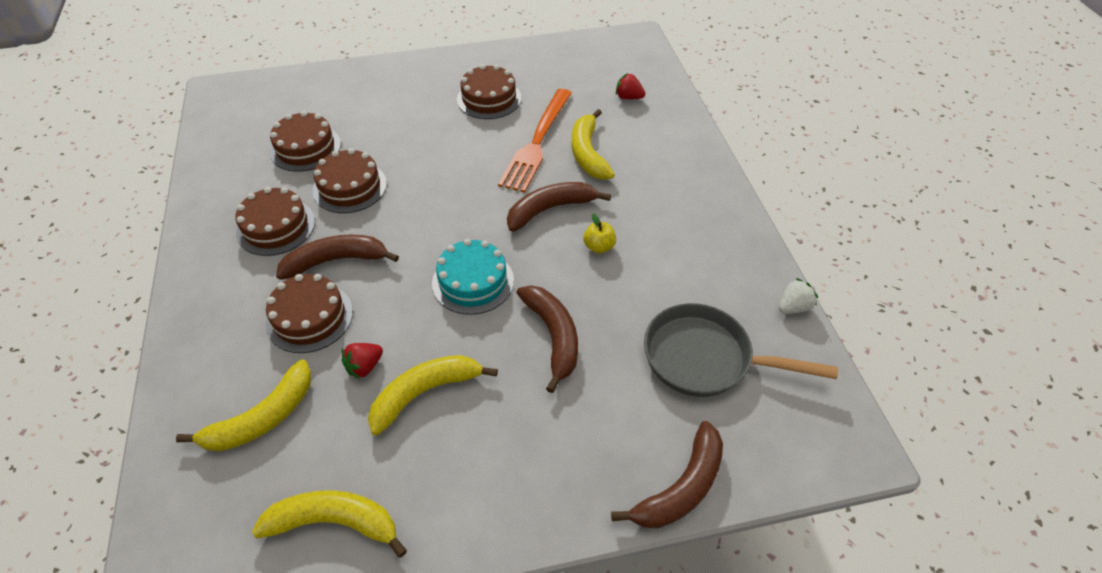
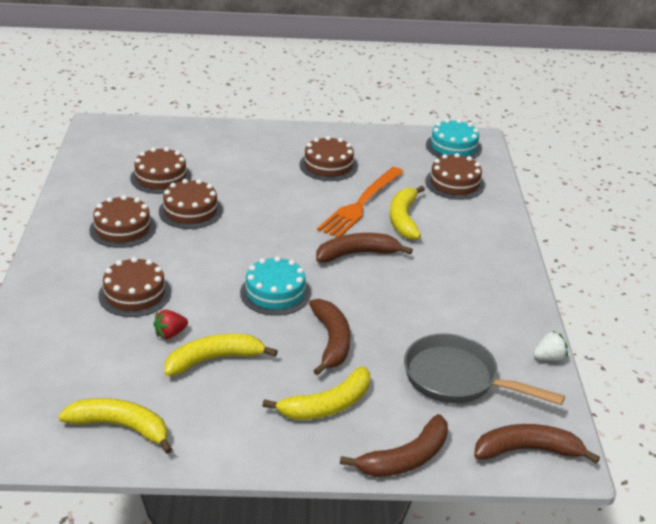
camera: 10 degrees right, 15 degrees down
(263, 418) = (82, 352): yellow banana -> yellow banana (327, 405)
(336, 261) = (165, 260): brown banana -> brown banana (527, 450)
(599, 247) = (391, 287): yellow apple -> none
(614, 52) = (453, 147): none -> turquoise cake
(628, 97) = (454, 183): red strawberry -> brown cake

